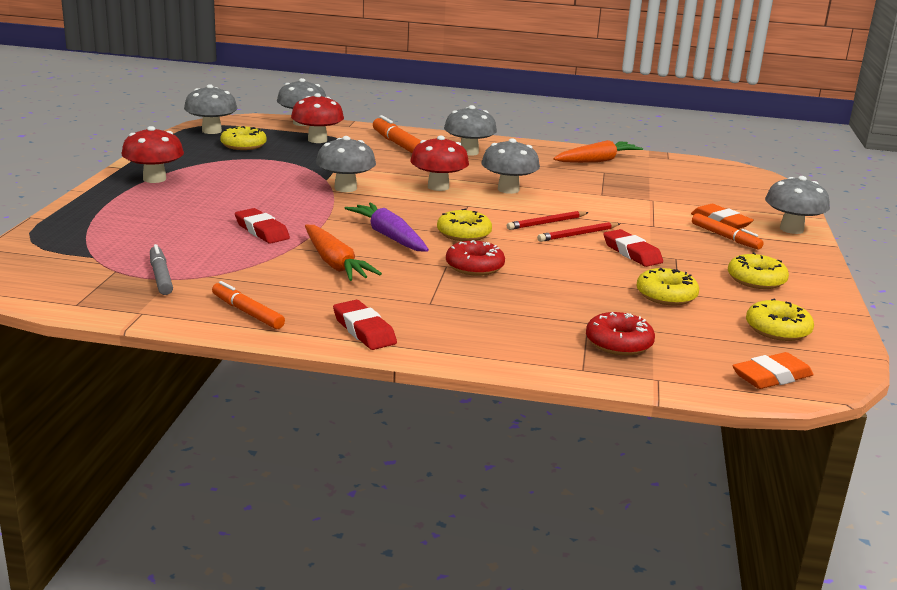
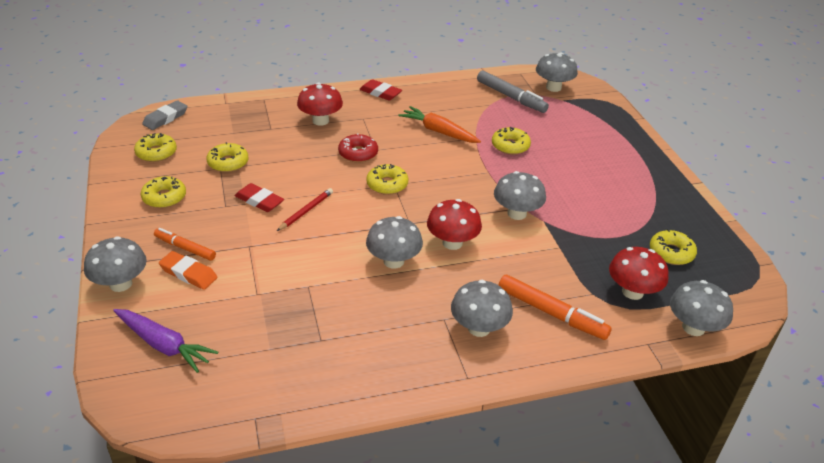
camera: 155 degrees right, 15 degrees up
(154, 179) = (648, 177): red mushroom -> red mushroom (320, 121)
(160, 276) = (511, 97): grey marker -> grey marker, size x1.55
(211, 131) = (733, 269): grey mushroom -> grey mushroom (553, 87)
(247, 312) = (443, 88): orange marker -> none
(262, 231) = (510, 146): red eraser -> yellow donut
(389, 236) = (432, 165): purple carrot -> purple carrot (164, 345)
(546, 223) = (336, 218): red pencil -> none
(597, 161) = (337, 367): orange carrot -> none
(618, 343) = (250, 118): red donut -> none
(771, 377) = (165, 118): orange eraser -> grey eraser

